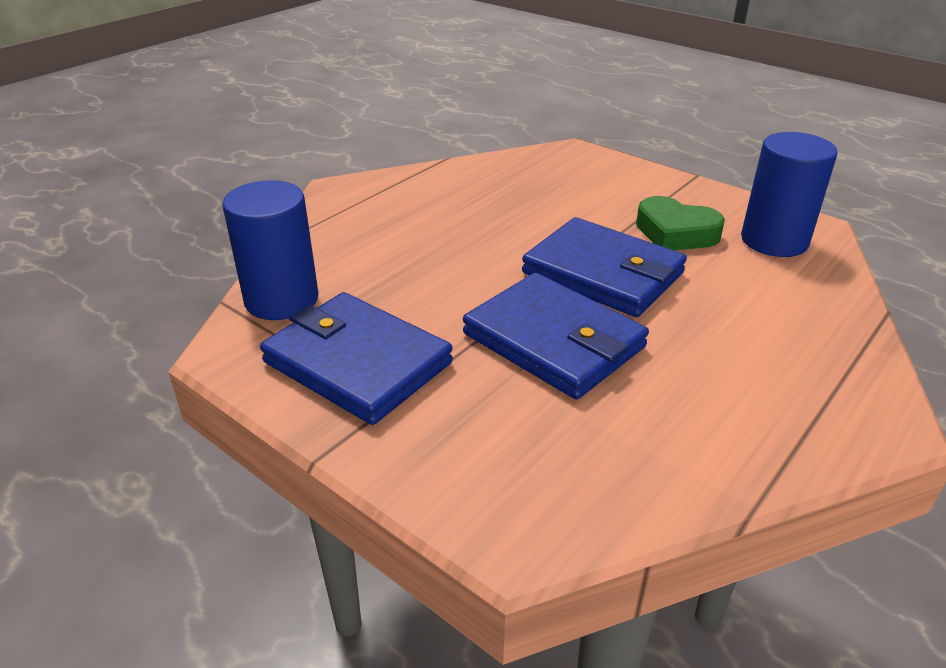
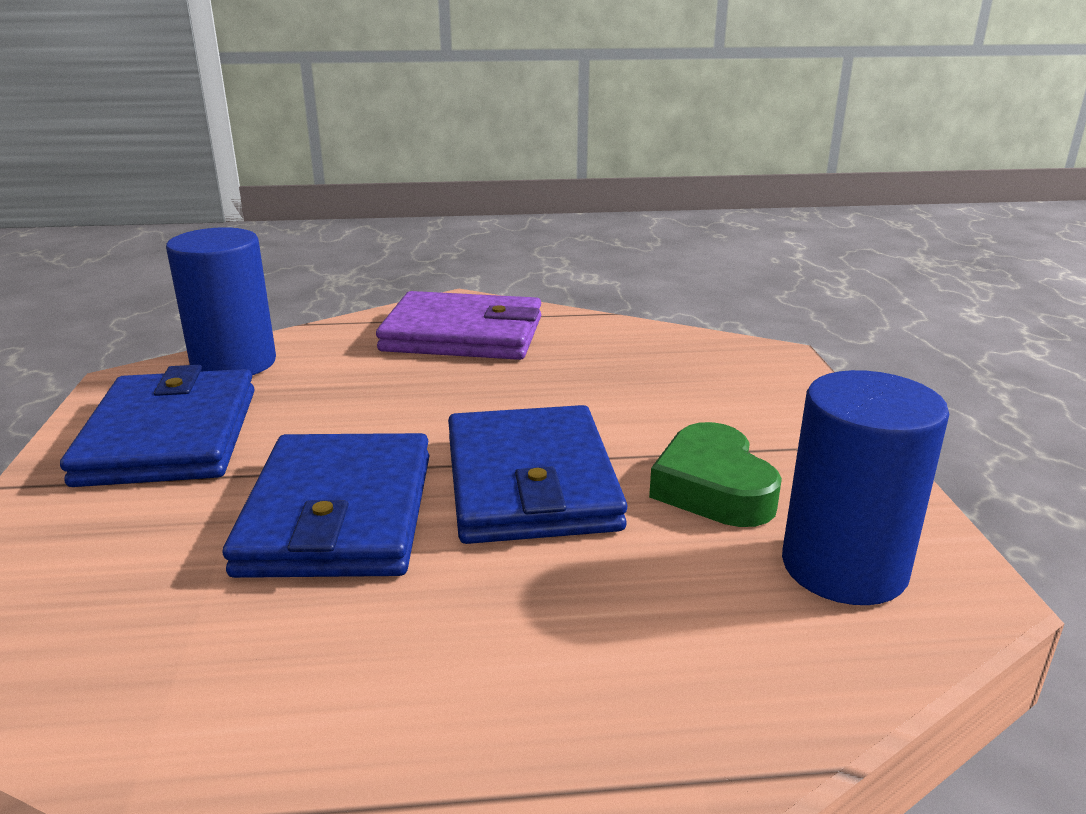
camera: 45 degrees right, 10 degrees down
(391, 210) = (463, 334): none -> purple wallet

